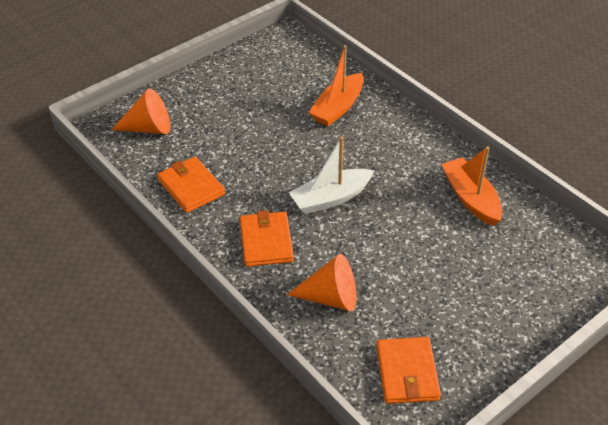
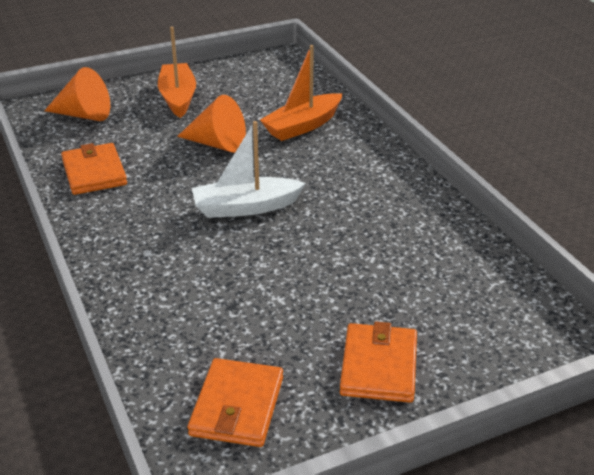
camera: 15 degrees right, 10 degrees down
(266, 241) = (145, 236): orange wallet -> orange wallet (379, 366)
(331, 297) = (187, 305): orange cone -> orange cone (217, 144)
(470, 198) = (417, 235): orange boat -> orange boat (178, 98)

